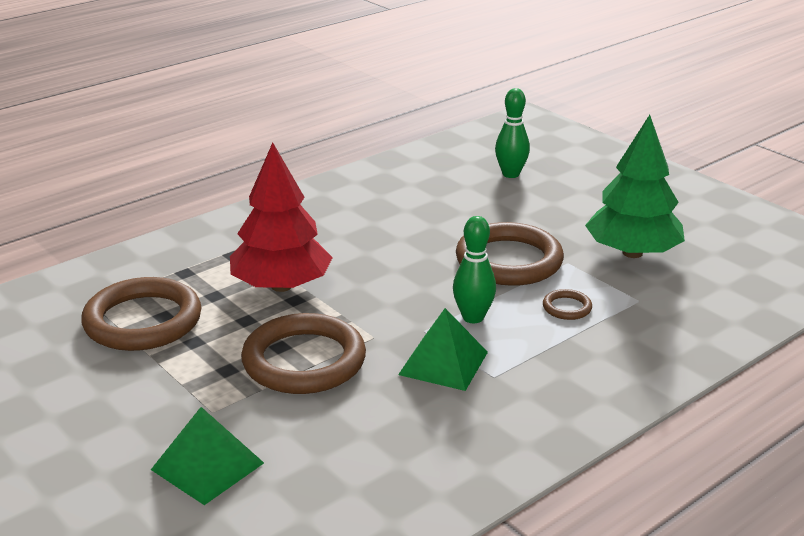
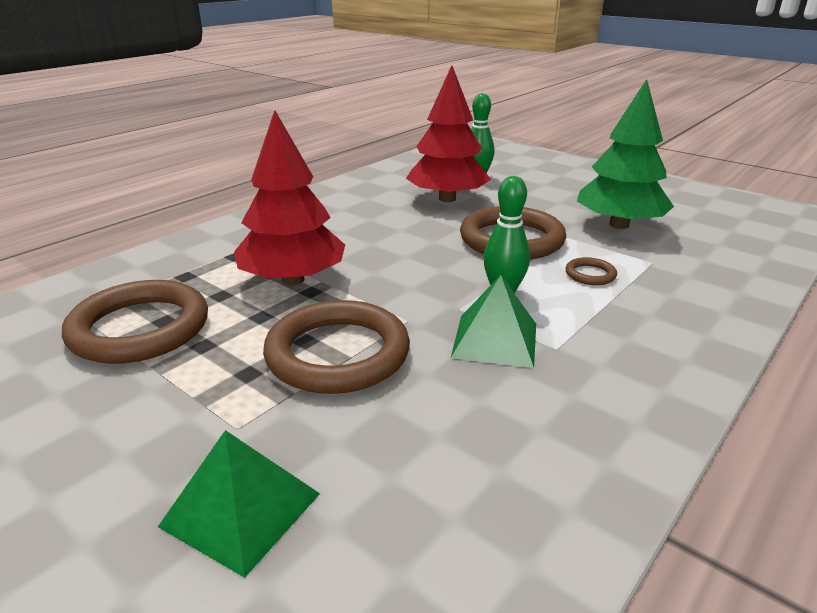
camera: 10 degrees left, 0 degrees up
(464, 203) = (447, 199): none -> red tree

